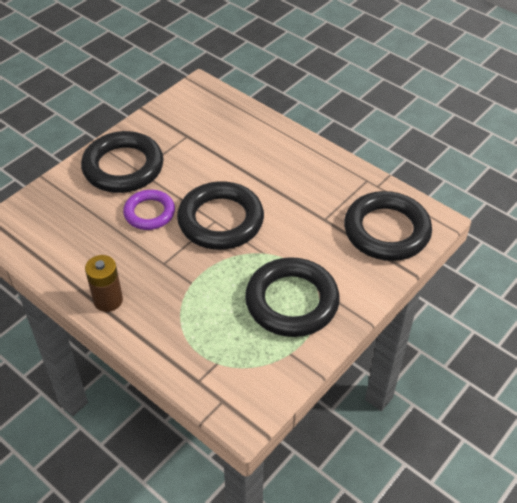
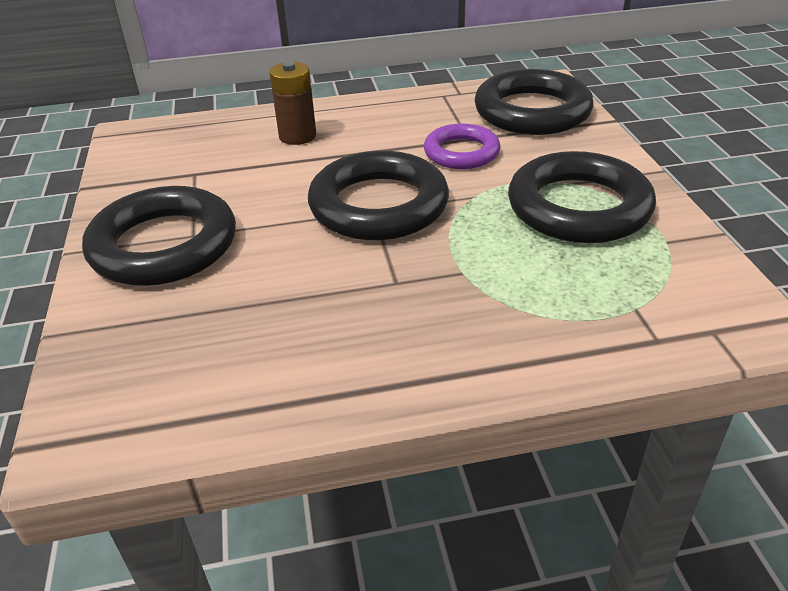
camera: 50 degrees left, 10 degrees down
(108, 300) = (408, 368): brown battery -> brown battery (297, 136)
(149, 213) = (285, 256): purple ring -> purple ring (461, 152)

